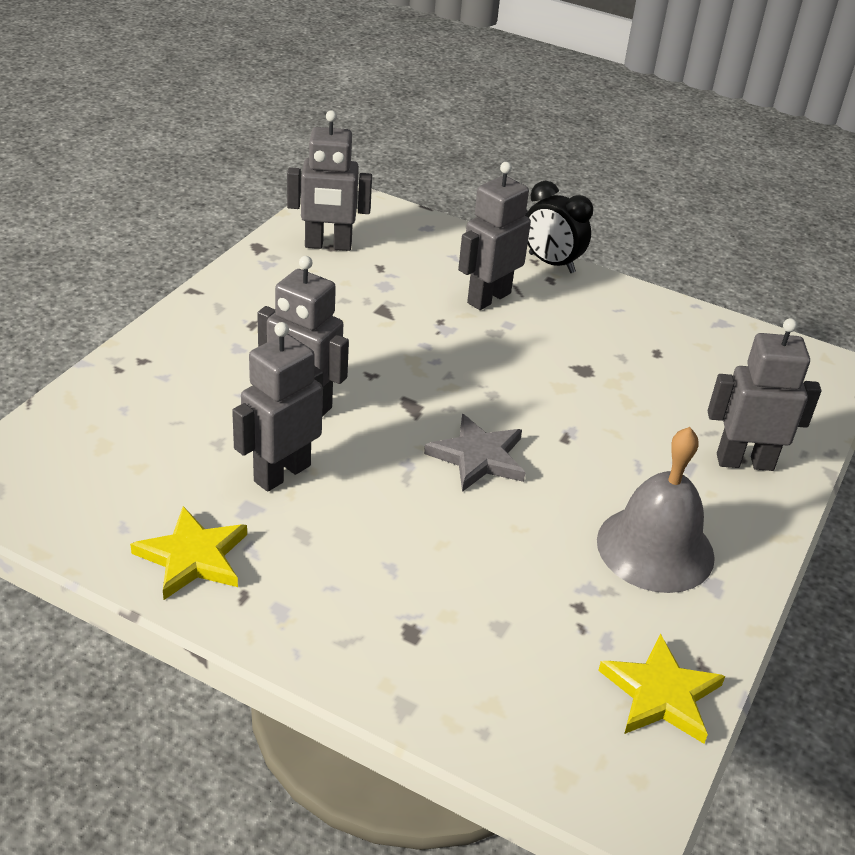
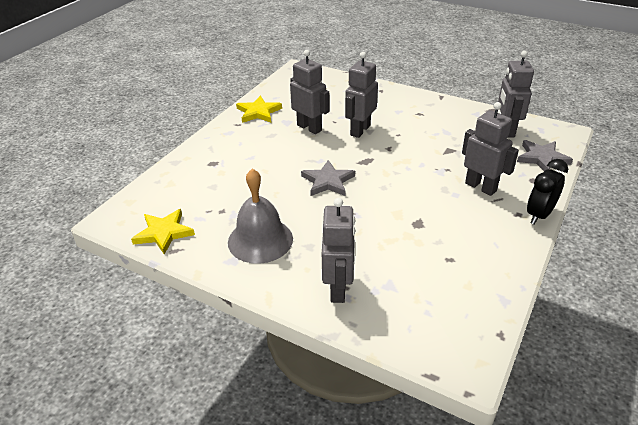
camera: 95 degrees right, 0 degrees up
(412, 231) = (542, 158): none -> grey star

